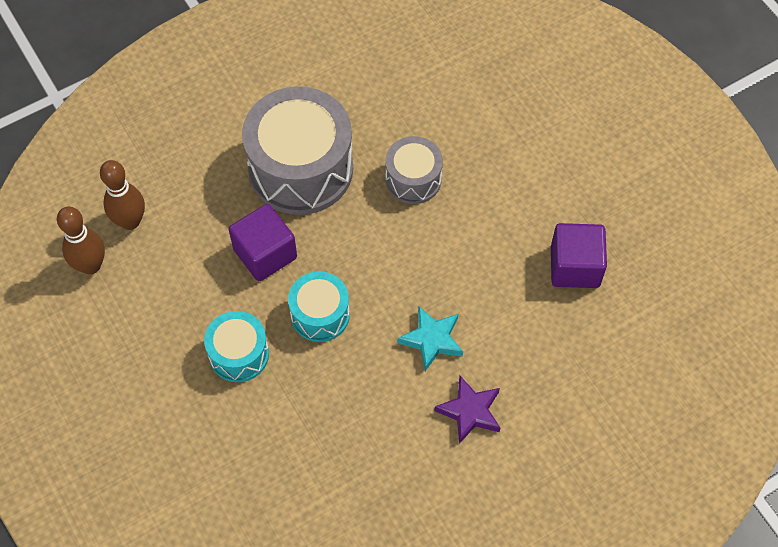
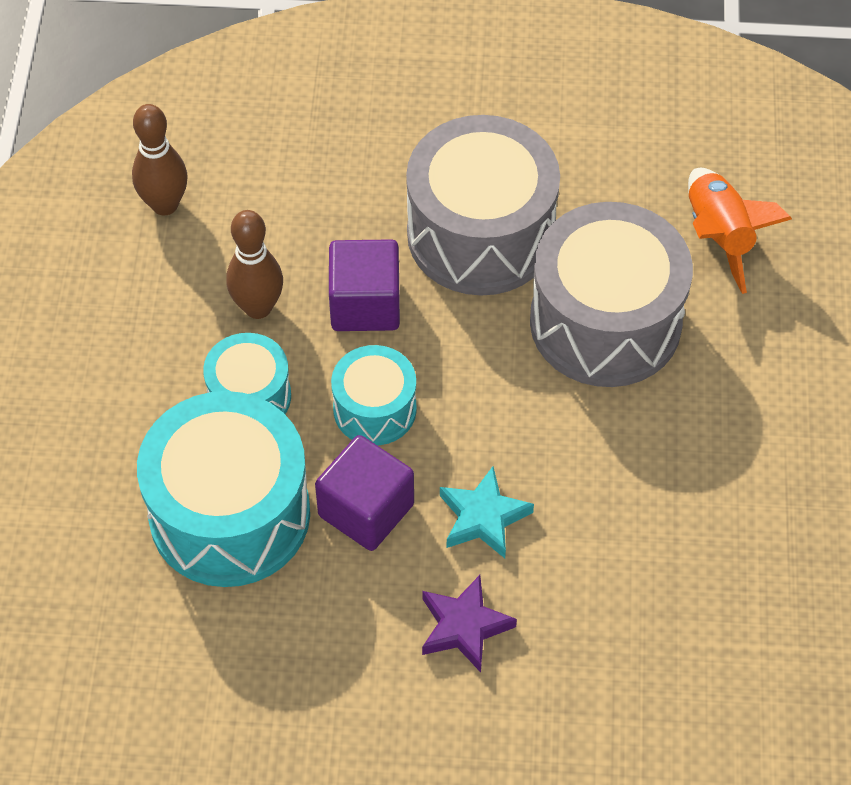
camera: 35 degrees right, 5 degrees down
(130, 221) = (244, 182): brown bowling pin -> brown bowling pin (258, 307)
(283, 434) = (230, 514): none -> turquoise drum
(413, 179) = (605, 322): grey drum -> grey drum, size x1.87
(438, 89) = (719, 236): none -> orange rocket
(575, 267) = (727, 540): purple cube -> purple cube (366, 510)

